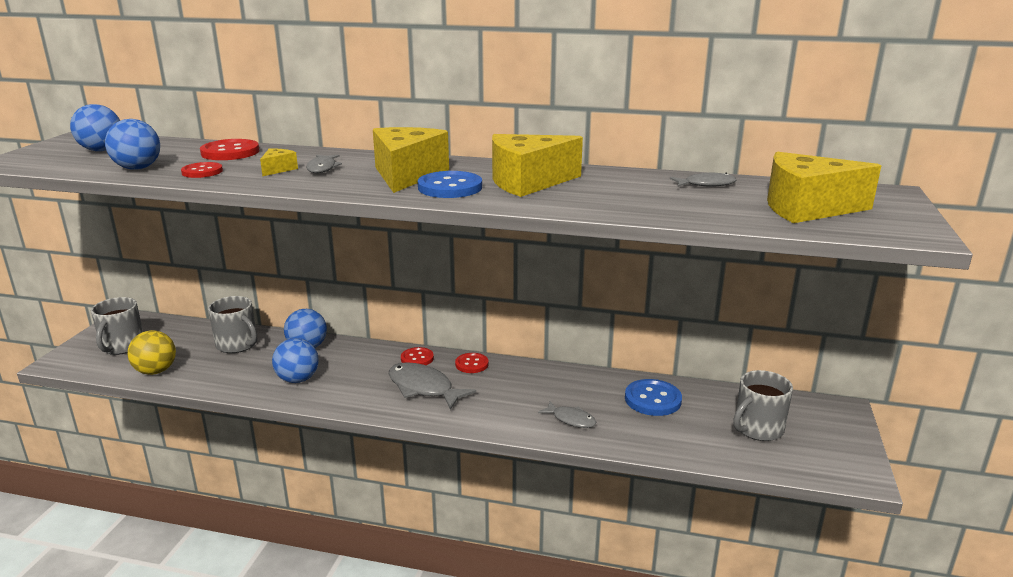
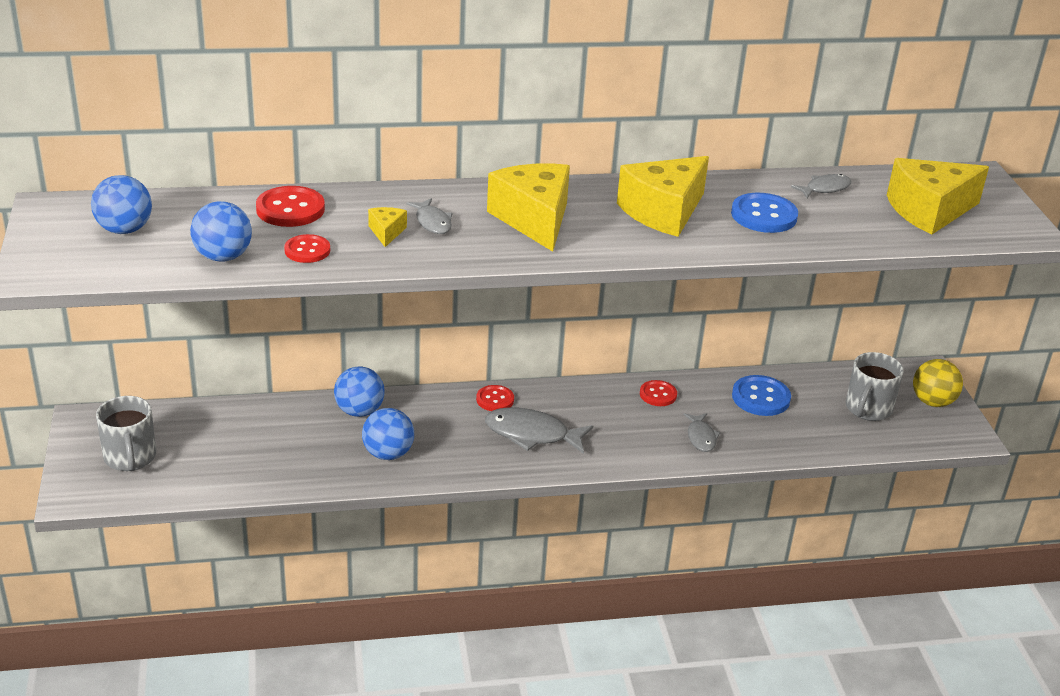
camera: 25 degrees left, 10 degrees up
(156, 371) = (211, 480): yellow ball -> yellow ball (932, 402)
(237, 344) = (273, 425): grey mug -> none
(450, 187) = (598, 233): blue button -> blue button (764, 215)
(471, 364) = (558, 394): red button -> red button (658, 394)
(571, 419) = (701, 437): grey fish -> grey fish turned 75 degrees clockwise

